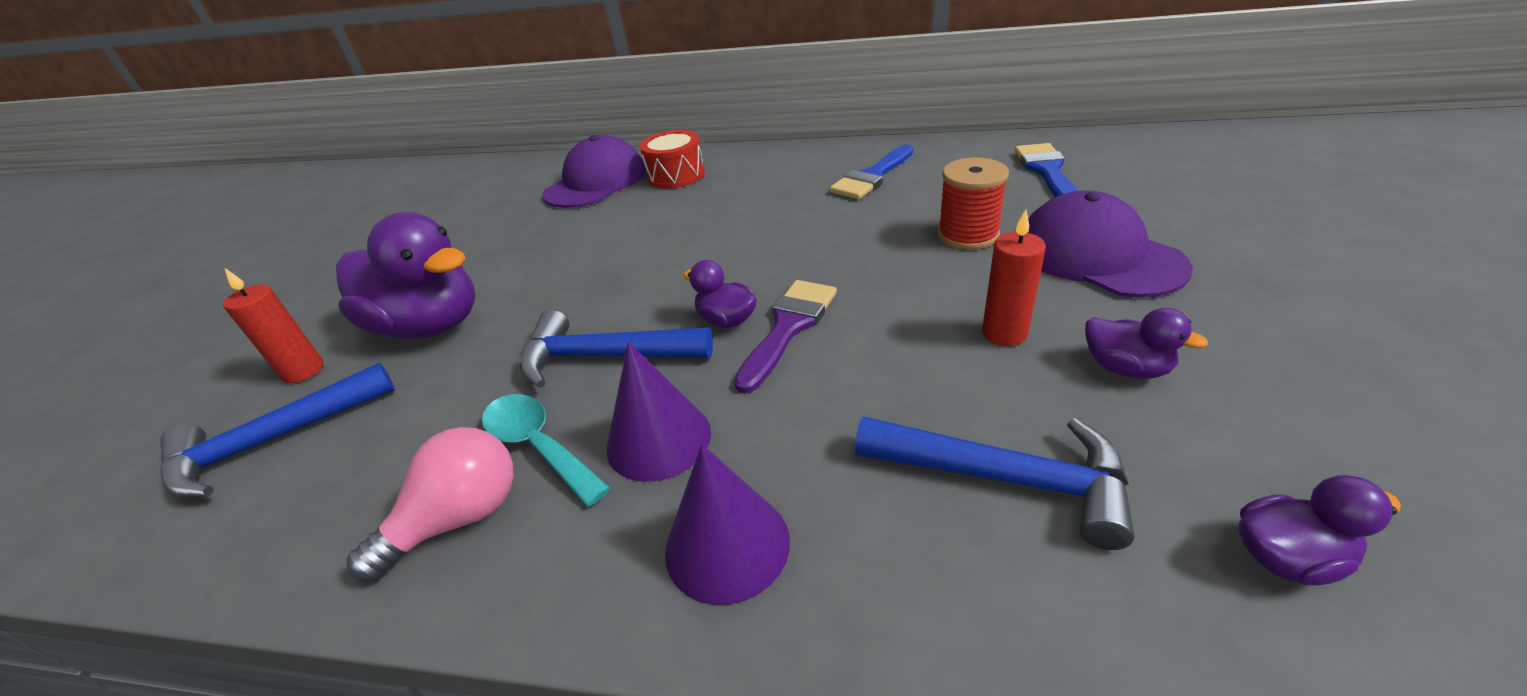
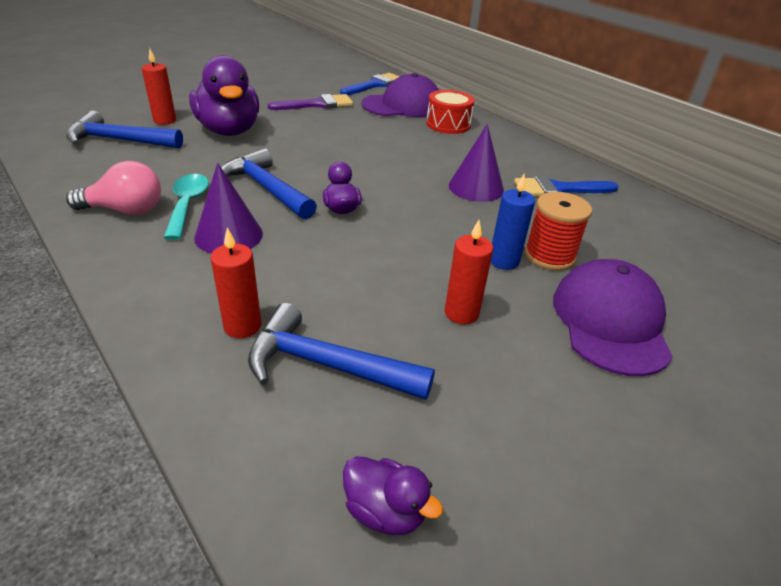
camera: 35 degrees right, 0 degrees up
(727, 545) = (183, 291): purple cone -> purple cone (476, 187)
(788, 327) = (362, 231): purple brush -> purple brush (317, 104)
(862, 519) = (242, 326): none -> red candle
(947, 264) = (503, 261): none -> blue candle
(1004, 478) = (327, 365): blue hammer -> blue hammer turned 135 degrees clockwise
(1046, 171) = (689, 257): blue brush -> blue brush (375, 85)
(1125, 368) = (492, 379): purple duck -> none

